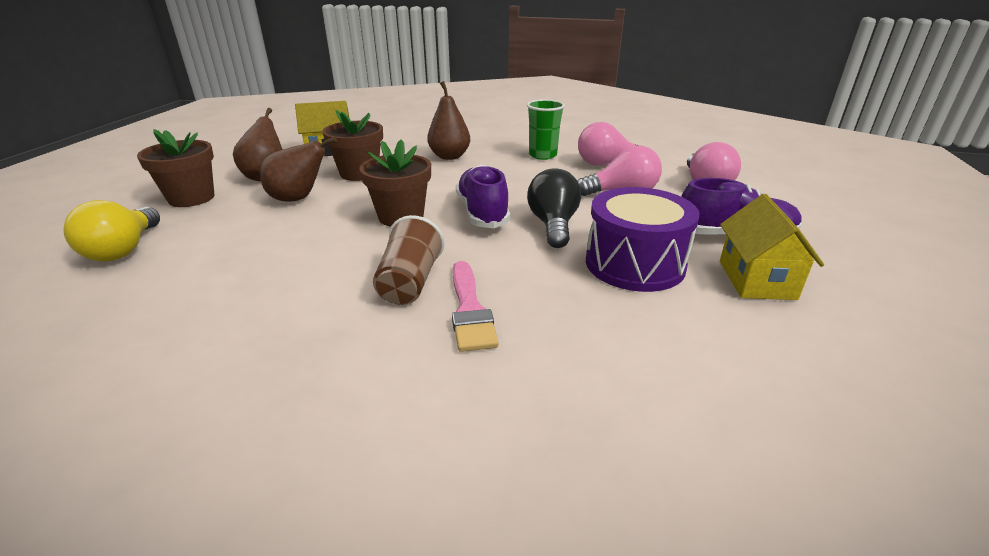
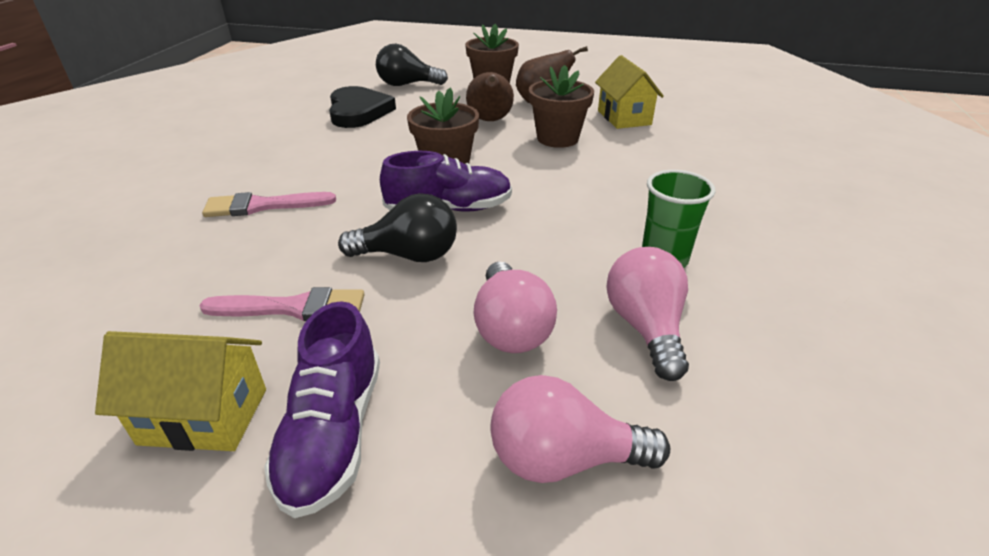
camera: 90 degrees right, 5 degrees up
(124, 250) = (407, 85): yellow light bulb -> black light bulb
(203, 278) = (358, 112): none -> black heart
(410, 282) = (318, 179): brown cup -> none
(449, 156) = (629, 184): brown pear -> none
(634, 264) = (294, 308): purple drum -> pink brush

